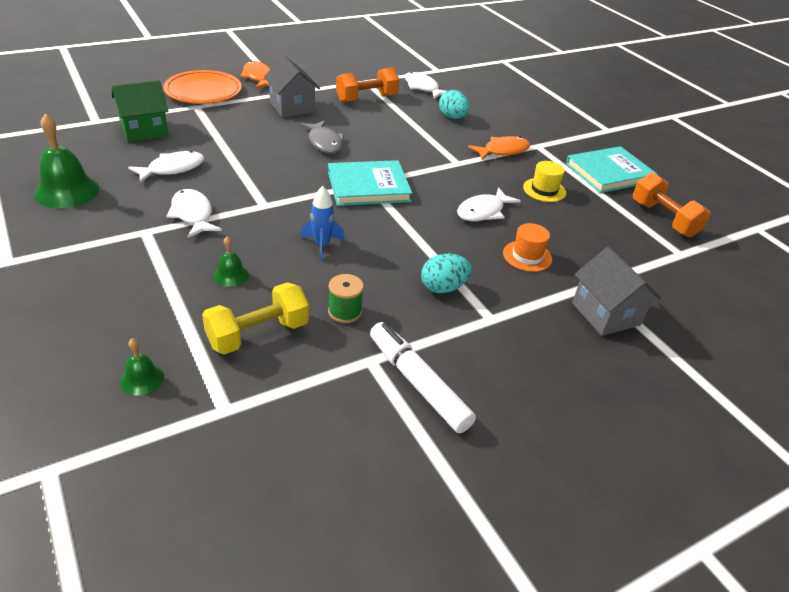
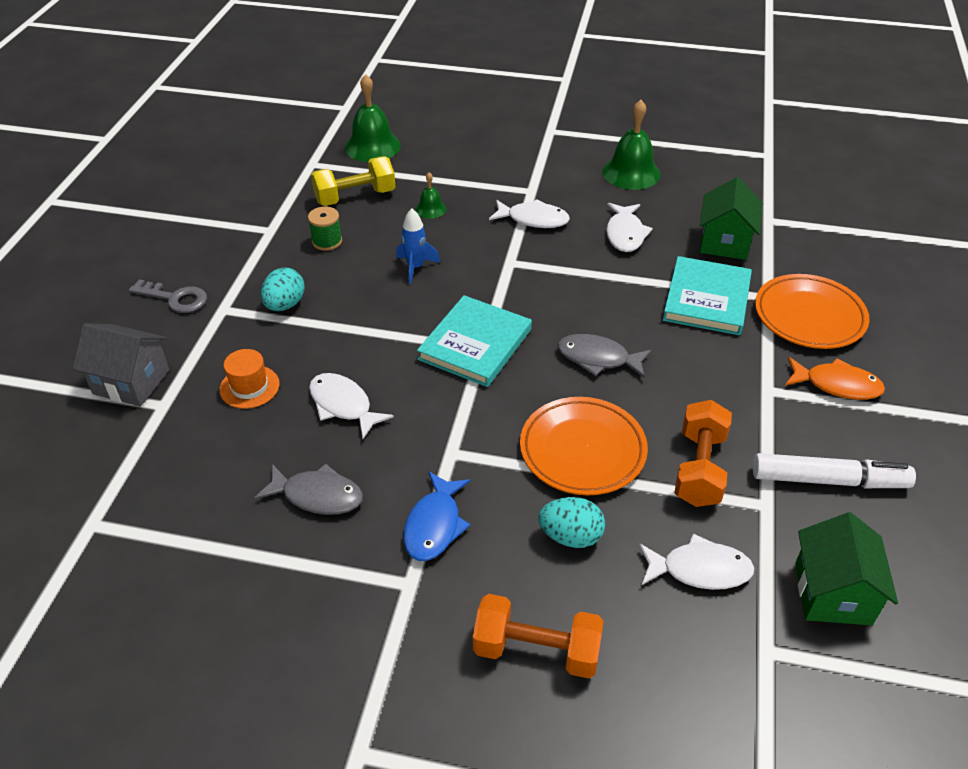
camera: 135 degrees right, 5 degrees up
(142, 379) = (372, 146): green bell -> green bell, size x1.94
(258, 334) = (355, 197): yellow dumbbell -> yellow dumbbell turned 60 degrees clockwise
(292, 107) = (716, 375): grey house -> none
(392, 63) = (832, 593): none -> green house
(399, 128) = (582, 450): none -> orange plate
(418, 383) = (226, 239): white marker -> white marker (828, 480)
(483, 211) = (343, 405): white fish -> white fish turned 45 degrees counterclockwise
(502, 151) = (434, 525): orange fish -> blue fish
(519, 356) = (175, 298): none -> grey key
(544, 190) = (317, 496): yellow hat -> grey fish
(609, 173) = (270, 613): turquoise book -> turquoise book (706, 299)
(664, 219) = (140, 574): orange dumbbell -> orange dumbbell (536, 650)

